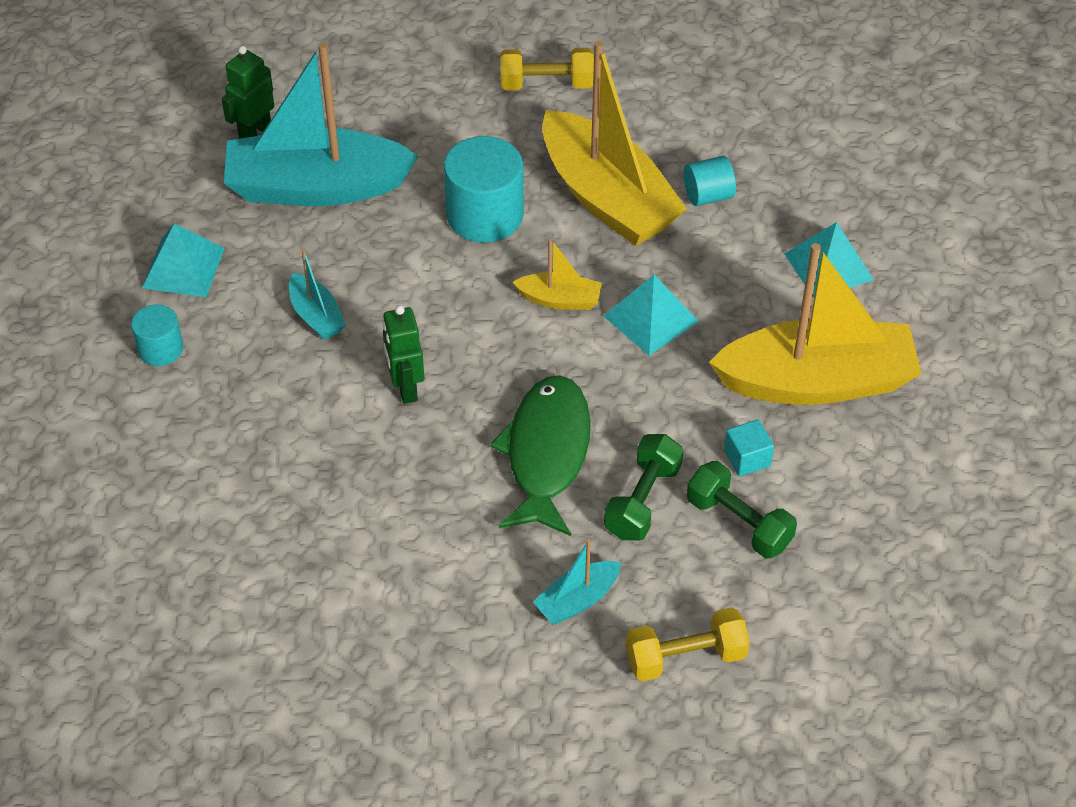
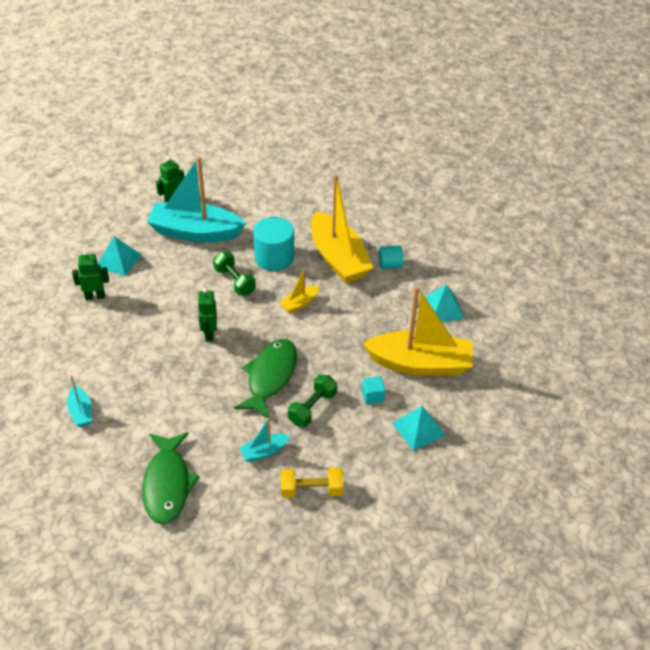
camera: 10 degrees right, 5 degrees down
(160, 349) = (95, 296): turquoise cylinder -> green robot
(316, 316) = (176, 293): turquoise boat -> turquoise boat (81, 412)
(416, 694) = (167, 484): none -> green fish
(546, 84) = (324, 201): yellow dumbbell -> none
(559, 300) = (299, 303): yellow boat -> yellow boat turned 120 degrees clockwise
(650, 318) = (343, 319): turquoise pyramid -> turquoise pyramid (418, 429)
(739, 523) = (359, 427): green dumbbell -> green dumbbell (235, 281)

